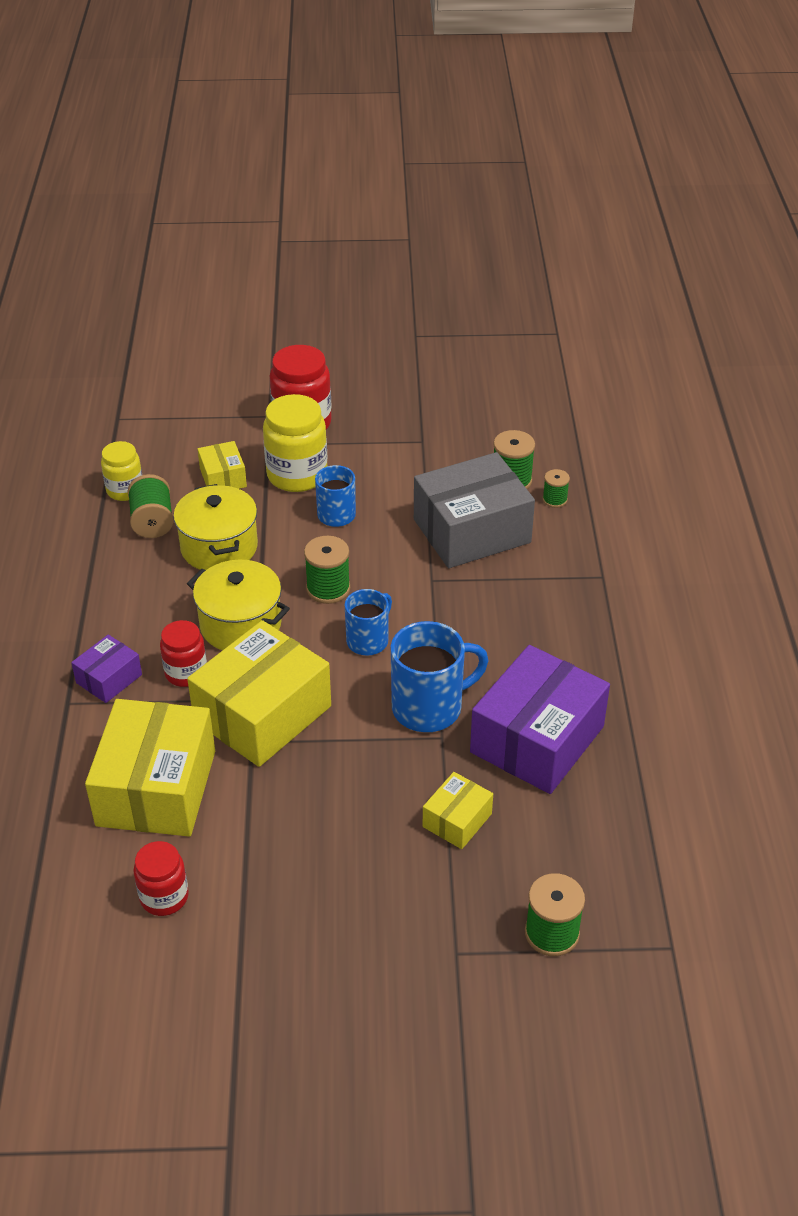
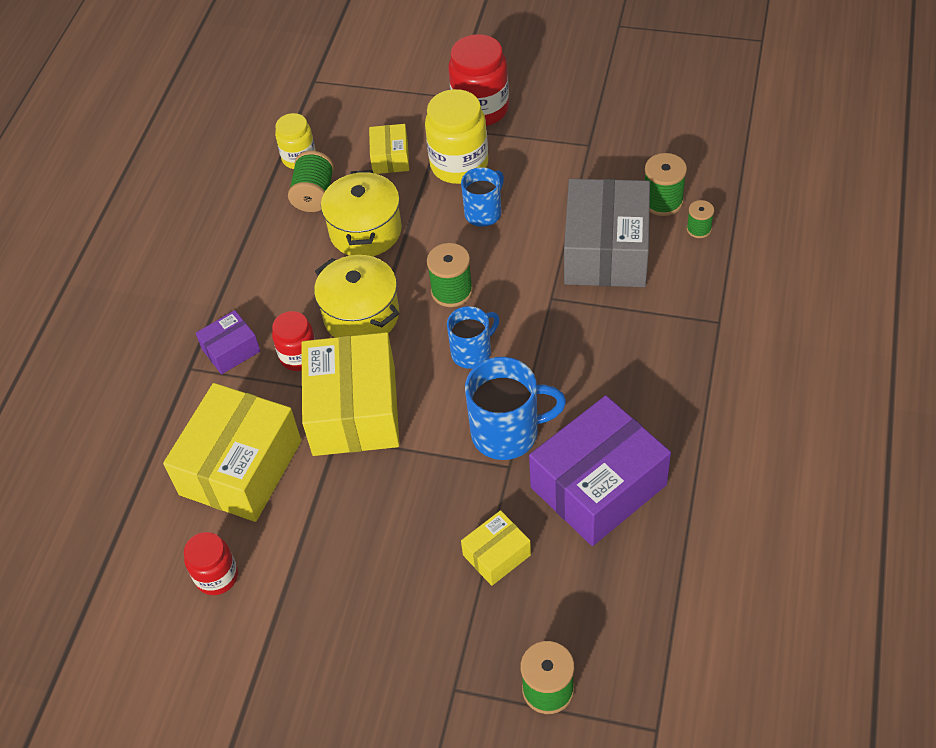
camera: 20 degrees right, 10 degrees up
(262, 713) = (354, 410): yellow box -> yellow box turned 60 degrees counterclockwise
(472, 531) = (606, 251): grey box -> grey box turned 75 degrees counterclockwise

